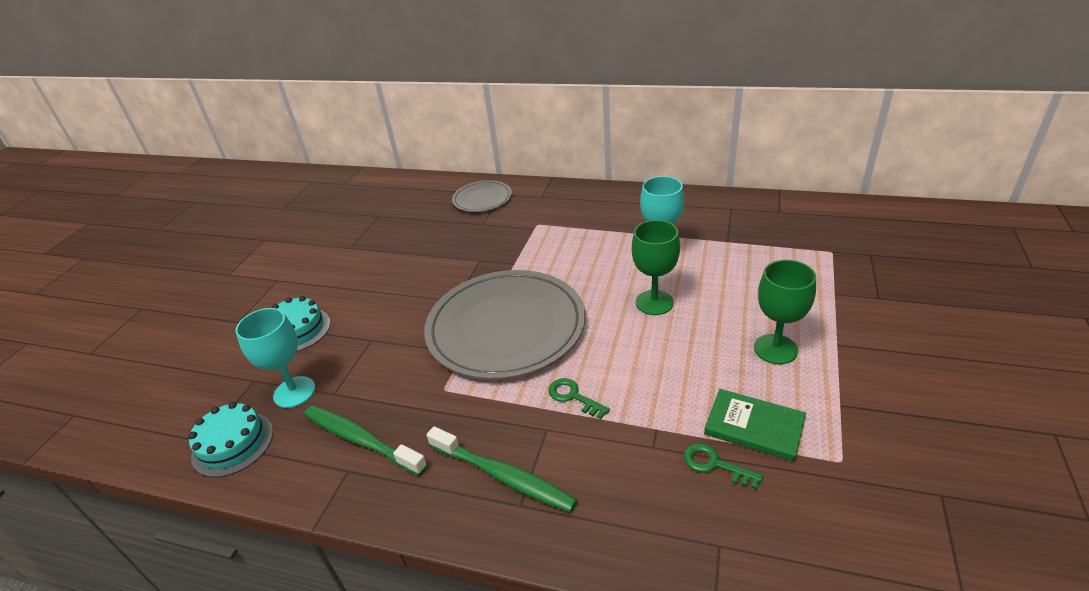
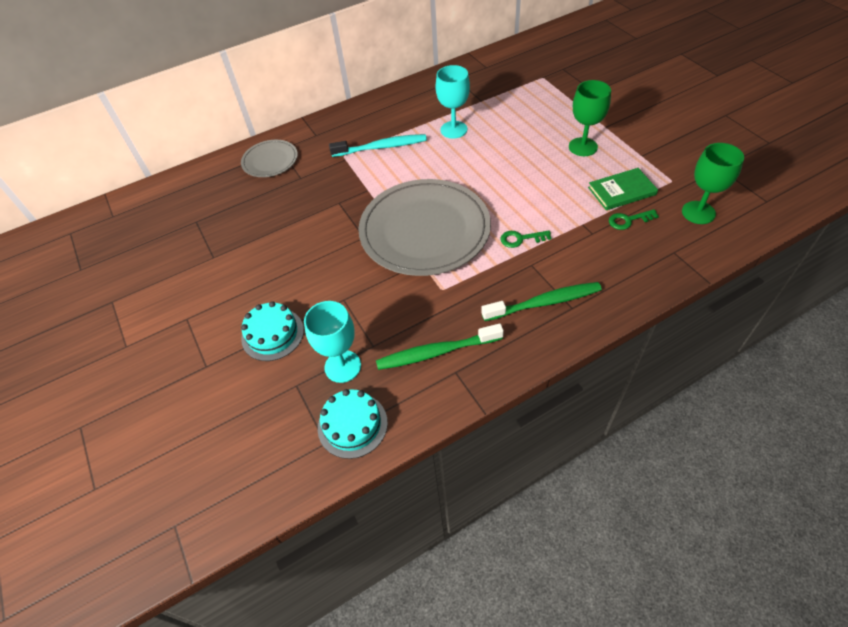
camera: 45 degrees left, 15 degrees up
(576, 234) = (381, 147): none -> turquoise toothbrush
(654, 302) = (490, 160): green goblet -> green goblet (698, 212)

